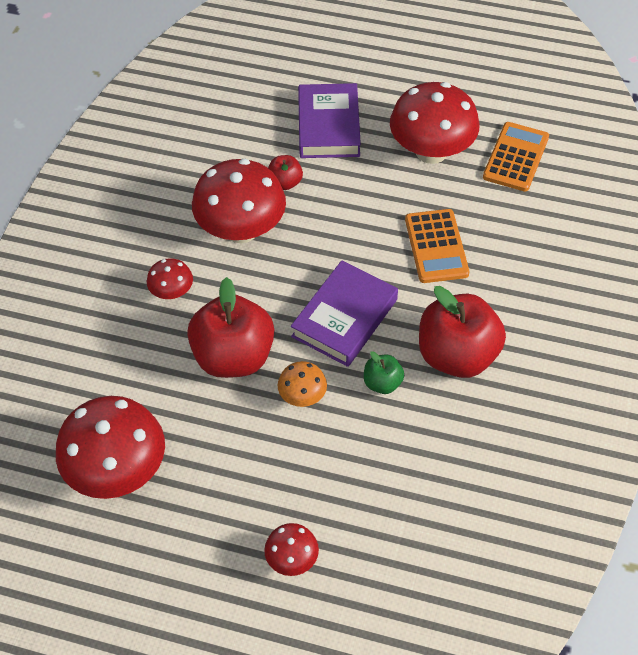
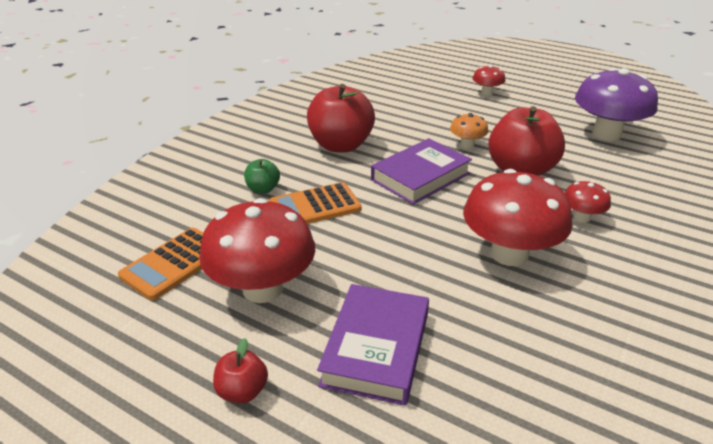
camera: 165 degrees left, 20 degrees down
(118, 470) = (606, 134): red mushroom -> purple mushroom
(285, 183) = (452, 290): red apple -> red apple (242, 391)
(382, 383) = (404, 142): green apple -> green apple (263, 189)
(436, 246) = (314, 206): orange calculator -> orange calculator turned 120 degrees counterclockwise

